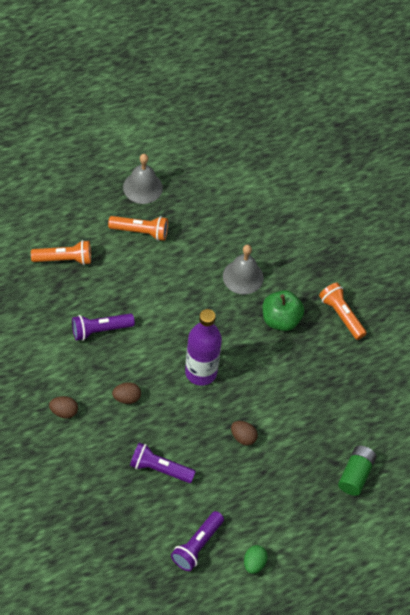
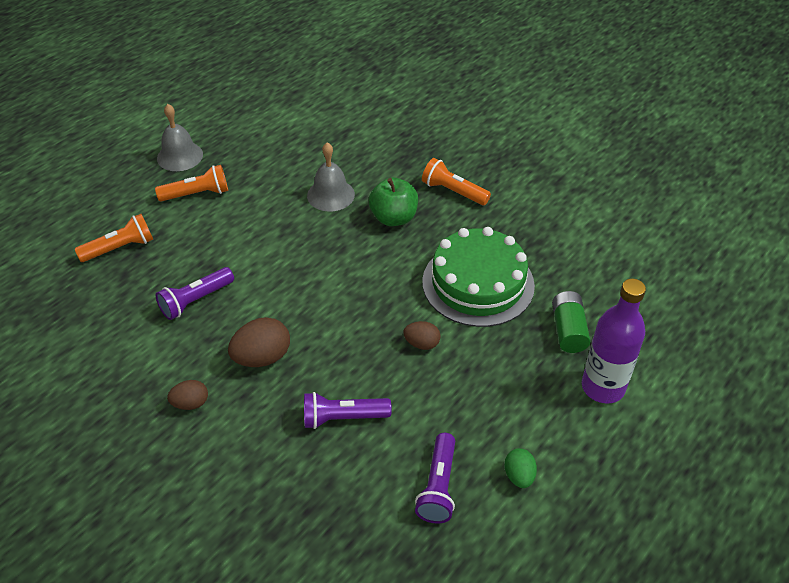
camera: 20 degrees left, 10 degrees down
(126, 398) = (262, 357): brown egg -> brown egg, size x1.67
(201, 372) = (335, 298): purple bottle -> purple bottle (603, 387)
(312, 406) = (478, 283): none -> green cake

